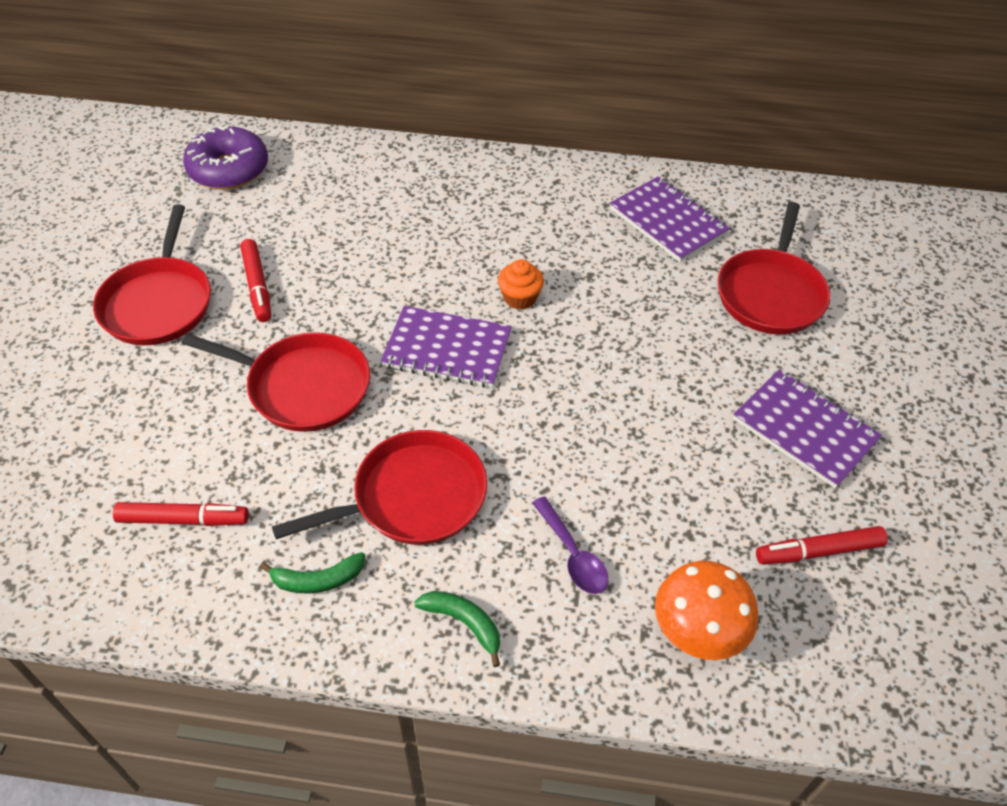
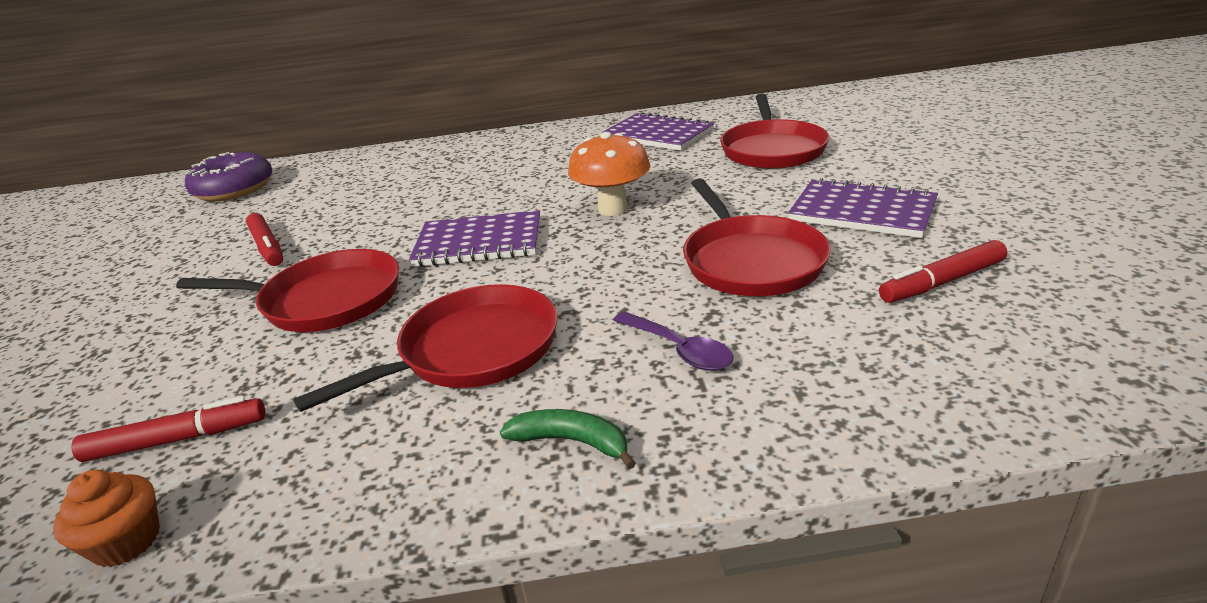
camera: 10 degrees left, 20 degrees down
(158, 303) = (155, 280): red pan -> red pan (751, 261)
(317, 580) = (366, 451): green banana -> none
(520, 298) = (541, 199): orange cupcake -> orange cupcake (127, 542)
(696, 634) = (861, 377): orange mushroom -> orange mushroom (613, 209)

